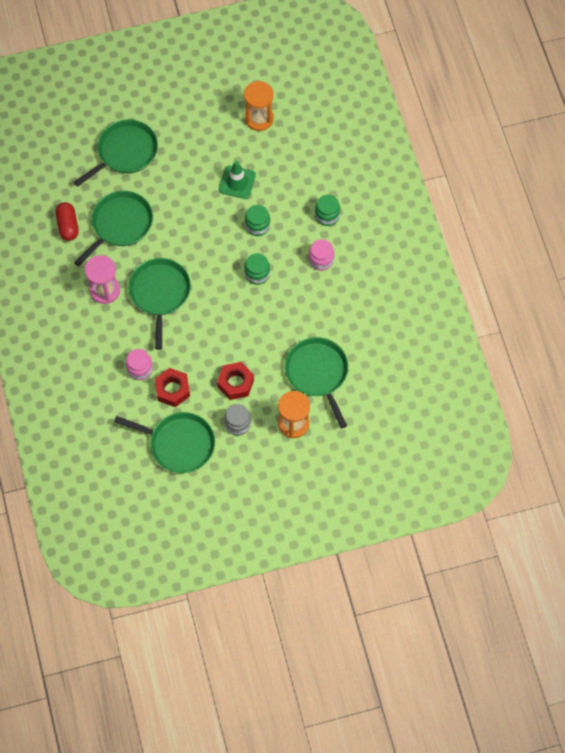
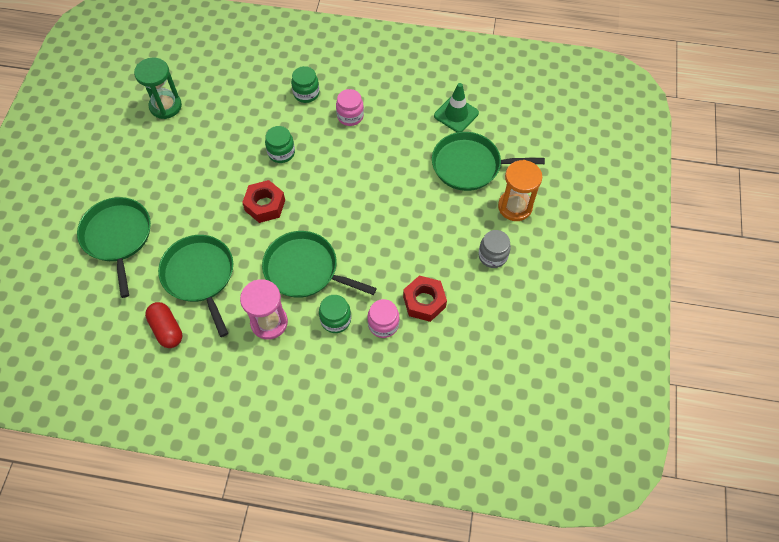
camera: 65 degrees left, 5 degrees down
(68, 225) = (167, 329): red capsule -> red capsule turned 45 degrees clockwise
(179, 444) = (490, 320): green pan -> none
(235, 383) = (445, 240): red nut -> red nut (265, 205)
(237, 182) = (222, 151): green traffic cone -> green traffic cone (456, 114)
(257, 274) = (334, 173): green jar -> green jar (335, 320)
(259, 118) = (165, 106): orange hourglass -> green hourglass

